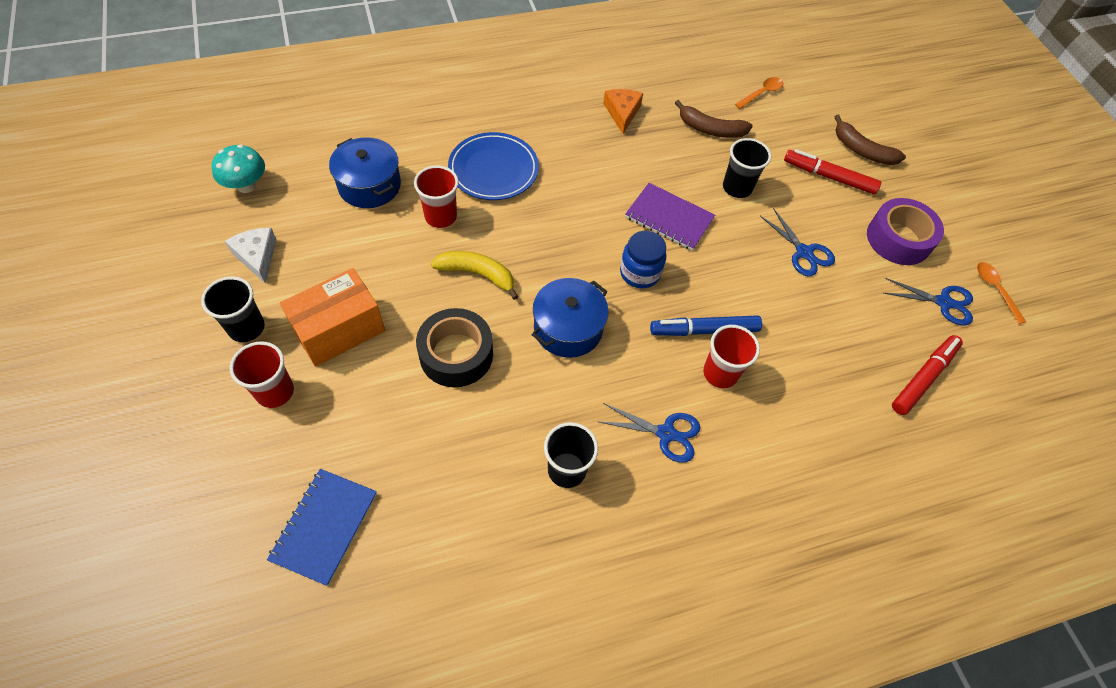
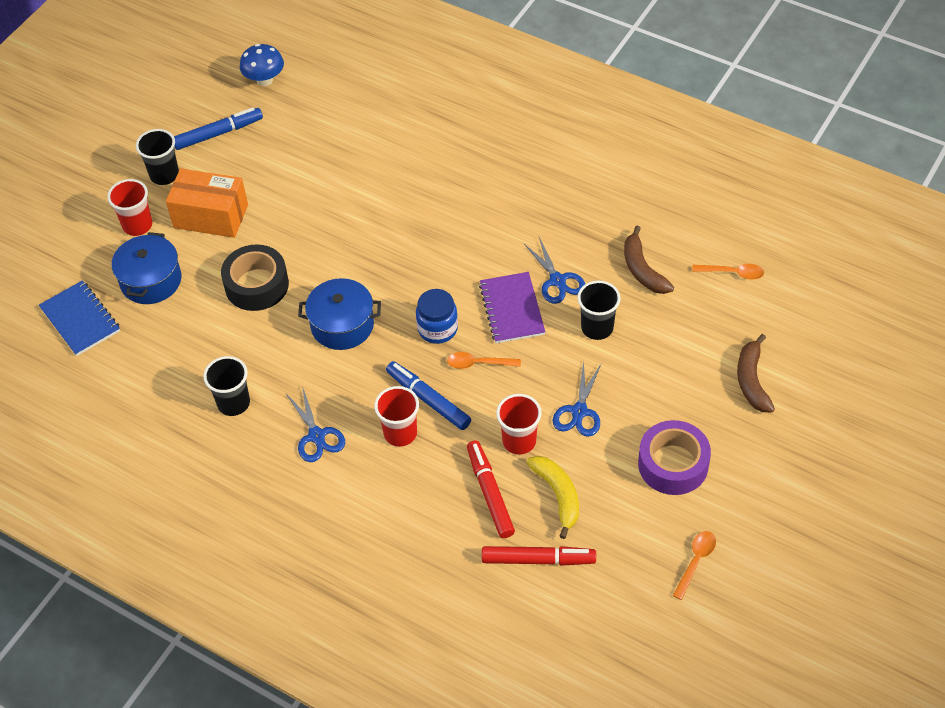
camera: 55 degrees right, 5 degrees down
(246, 186) = (264, 80): turquoise mushroom -> blue mushroom
(257, 256) = (218, 133): white cheese -> blue marker
(324, 526) = (80, 320): blue notebook -> blue notebook turned 75 degrees clockwise
(369, 185) = (338, 134): blue pot -> blue pot (151, 280)
(441, 217) = (356, 189): red cup -> red cup (519, 441)
(477, 274) = (331, 246): yellow banana -> yellow banana (558, 495)
(493, 170) = (433, 182): blue plate -> none
(622, 113) = (588, 206): orange cheese -> none
(700, 274) = (478, 363): none -> orange spoon
(829, 177) = (688, 377): red marker -> red marker (490, 493)
(943, 302) = (636, 533): blue scissors -> blue scissors (557, 281)

